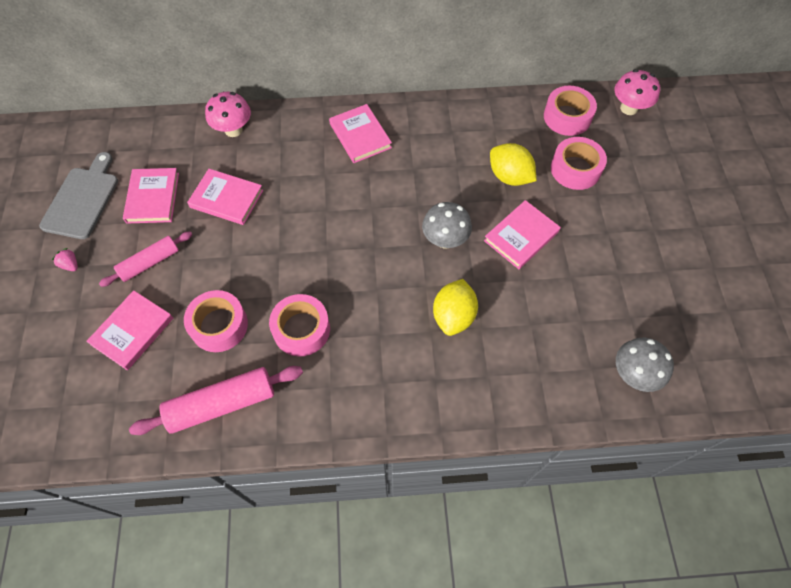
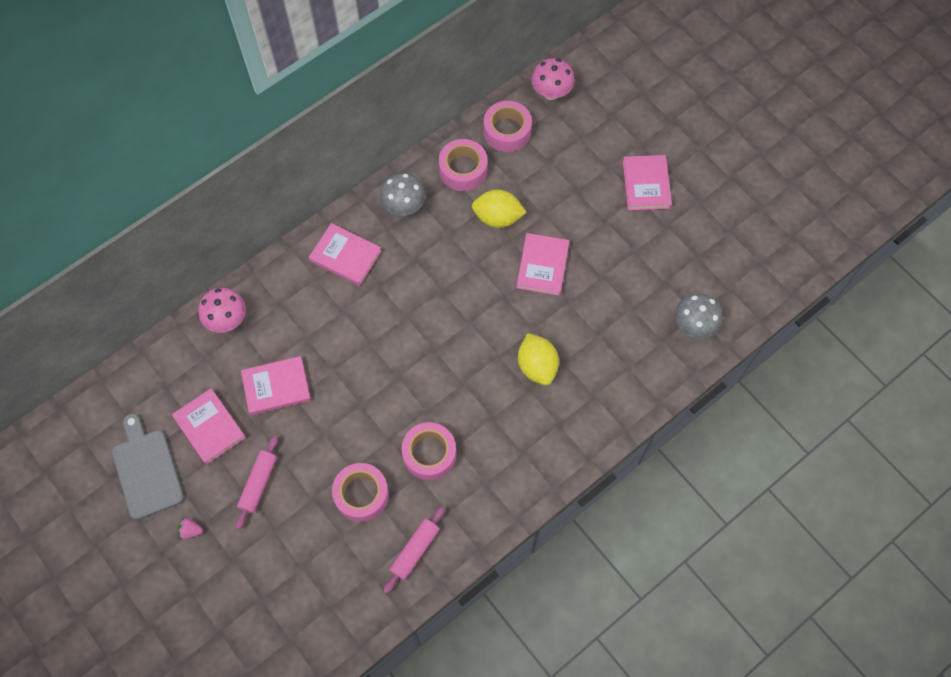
camera: 35 degrees left, 5 degrees up
(132, 331) = (295, 546): pink book -> pink book (646, 184)
(222, 404) = (415, 551): pink rolling pin -> pink rolling pin, size x0.65
(445, 240) = (485, 307): grey mushroom -> grey mushroom (404, 207)
(575, 169) = (545, 178): pink tape -> pink tape (463, 170)

